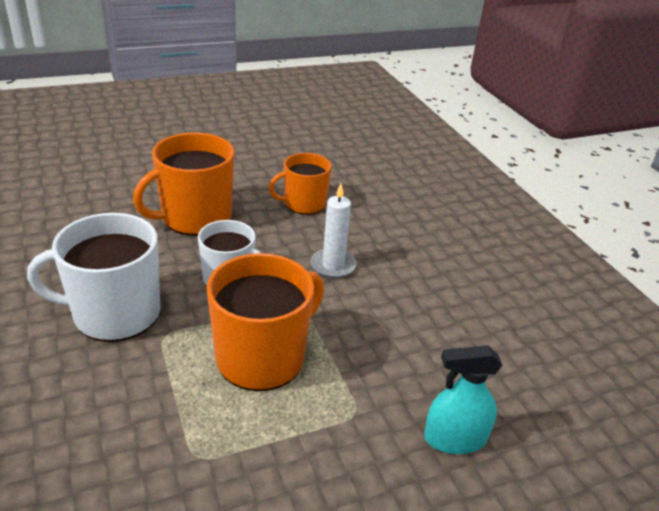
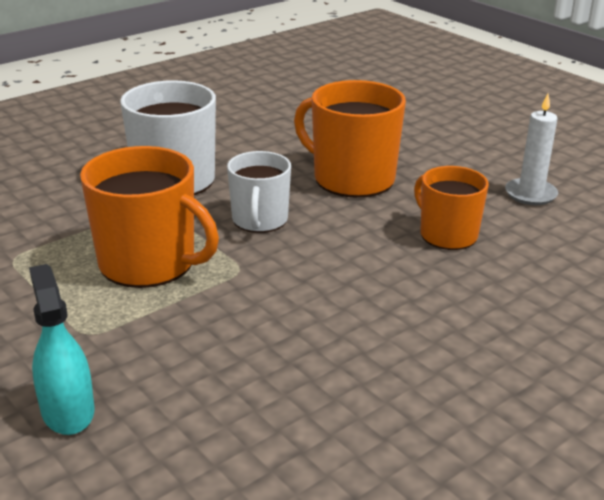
camera: 75 degrees right, 5 degrees down
(333, 265) = (333, 277): white candle -> white candle (530, 194)

